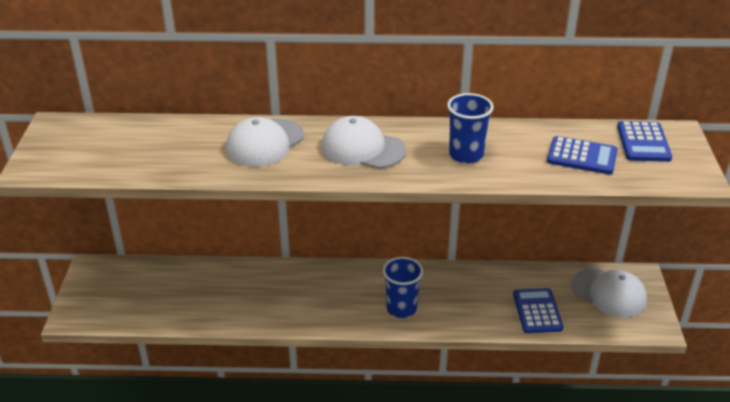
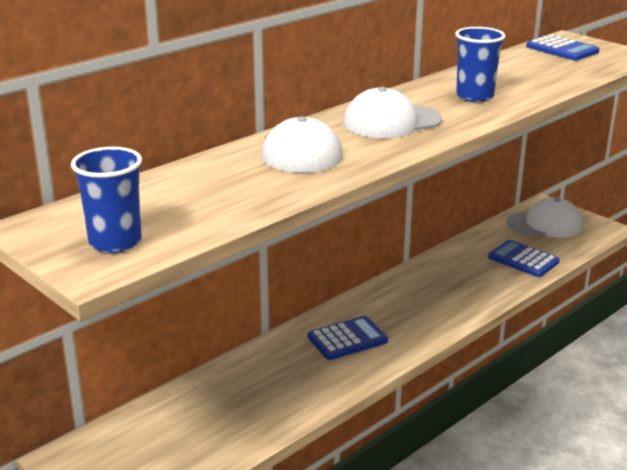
camera: 45 degrees left, 10 degrees down
(401, 308) = (429, 312): blue cup -> blue cup (115, 242)
(582, 156) = (546, 69): blue calculator -> blue calculator (347, 339)

